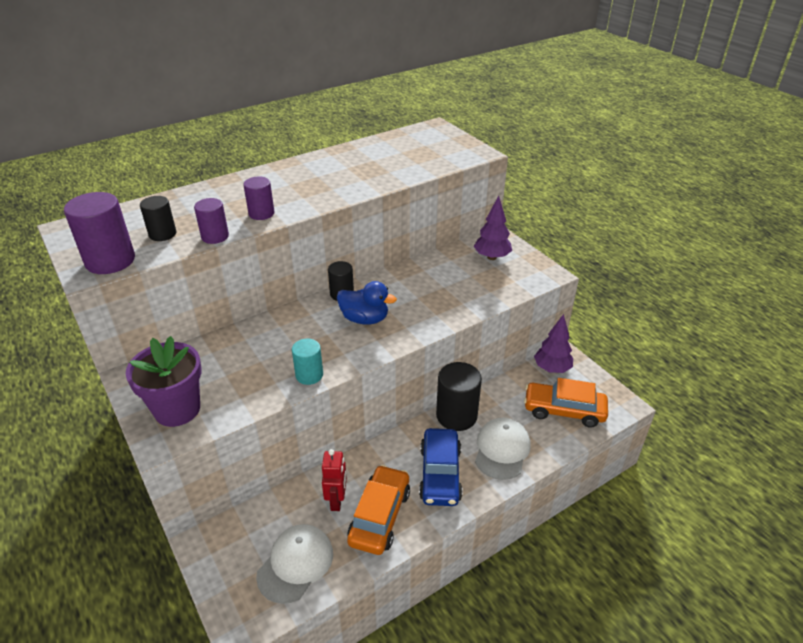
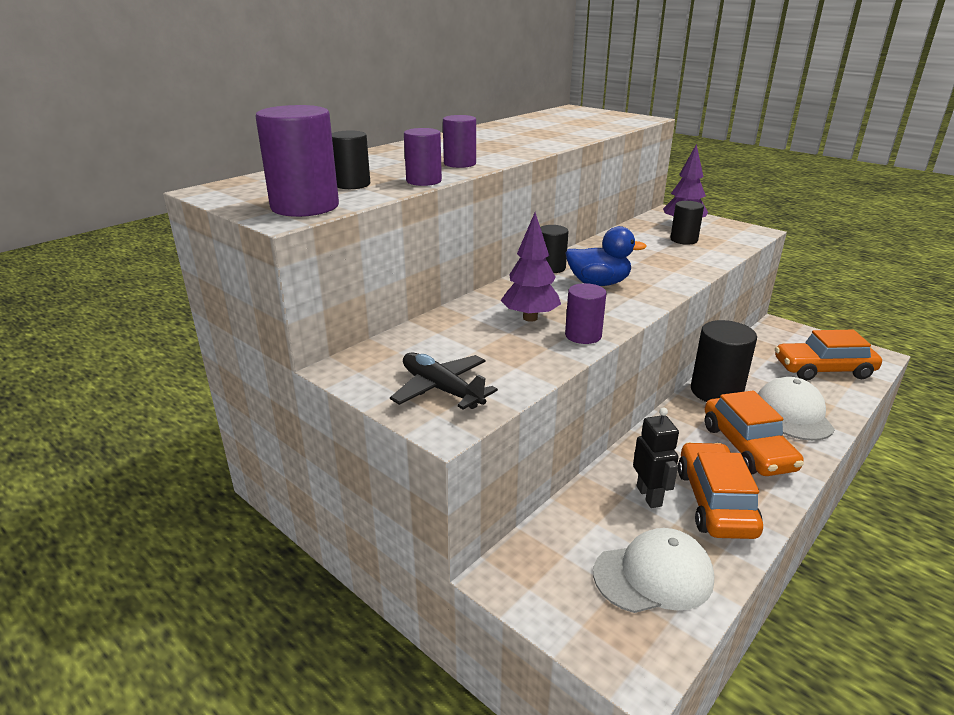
camera: 15 degrees left, 10 degrees down
(177, 409) = (441, 389): purple flower pot -> black plane
(295, 564) = (653, 575): white cap -> white cap turned 60 degrees clockwise
(309, 375) = (583, 335): turquoise cylinder -> purple cylinder
(337, 500) = (649, 496): red robot -> black robot
(440, 474) = (747, 447): blue car -> orange car
(476, 276) = (684, 240): none -> black cylinder
(552, 369) = (777, 338): purple tree -> purple tree (530, 318)

